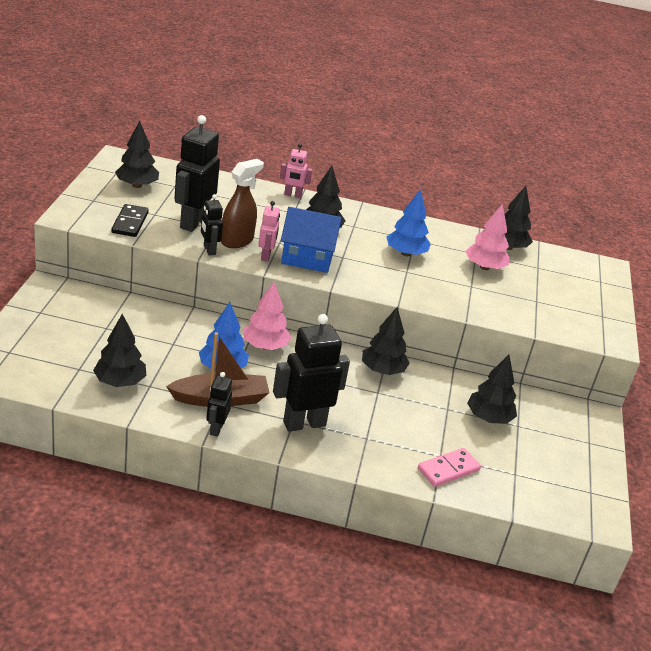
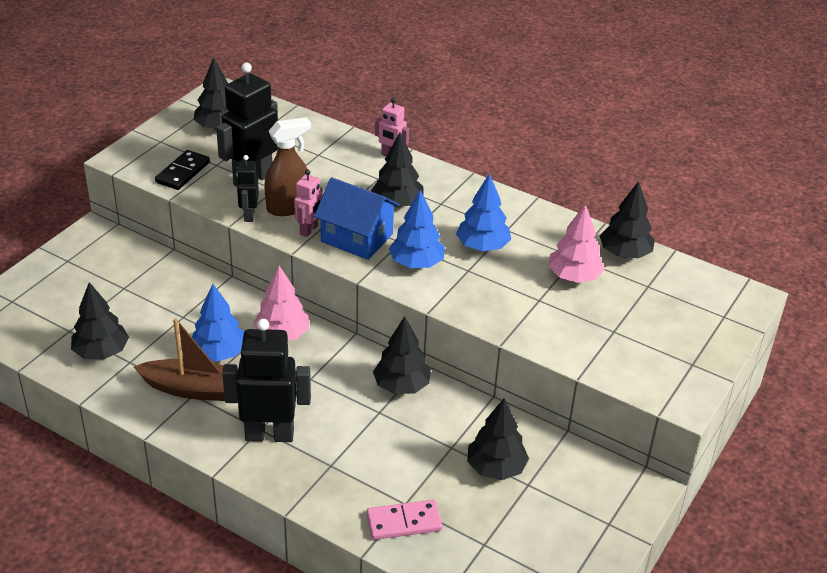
camera: 25 degrees right, 5 degrees up
(216, 428) = (170, 423): black robot -> none
(366, 271) = (416, 263): none -> blue tree

